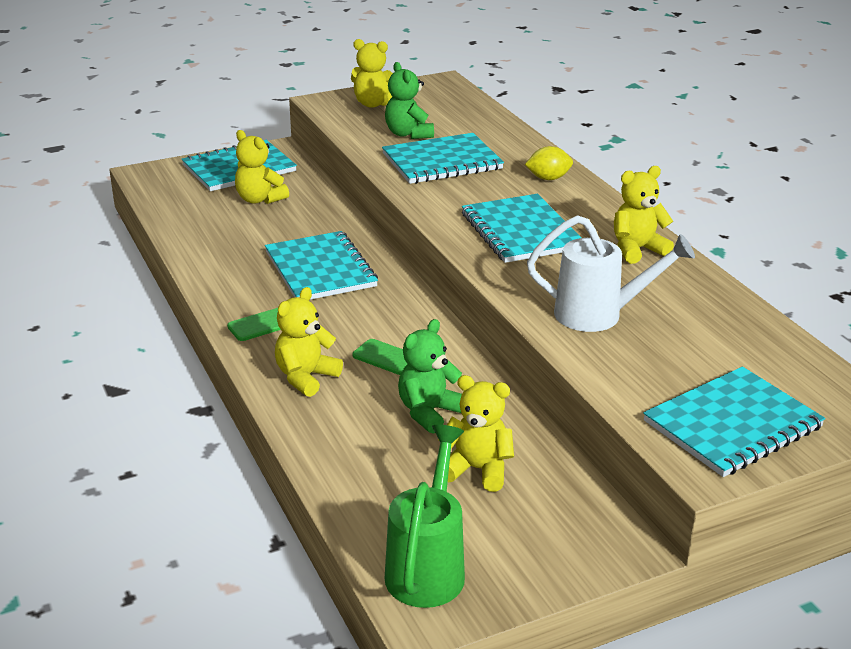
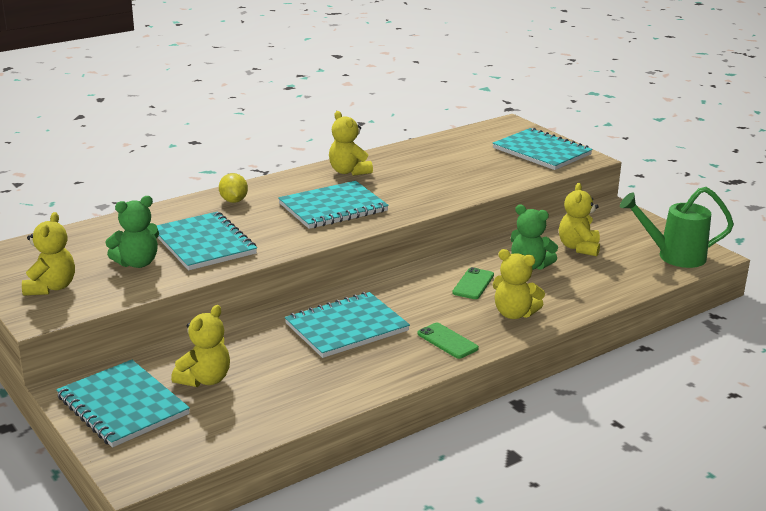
camera: 100 degrees left, 5 degrees down
(598, 315) = (444, 182): white watering can -> none

